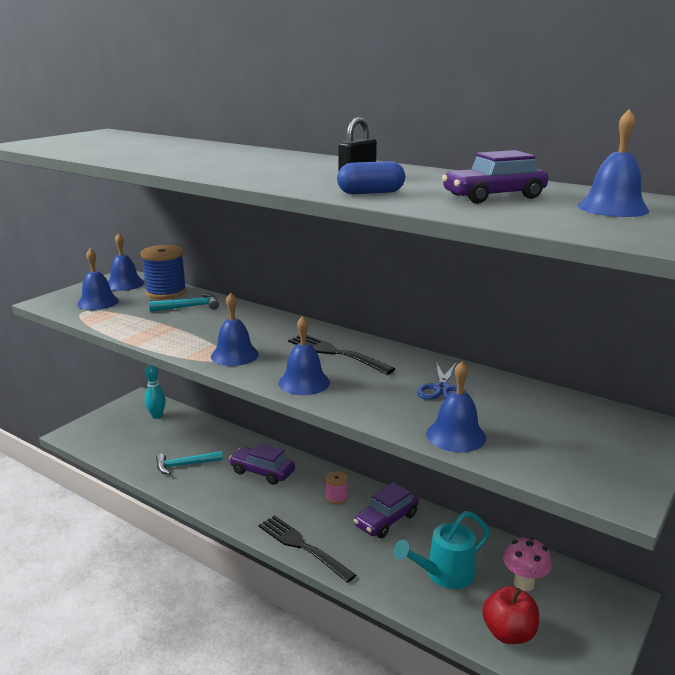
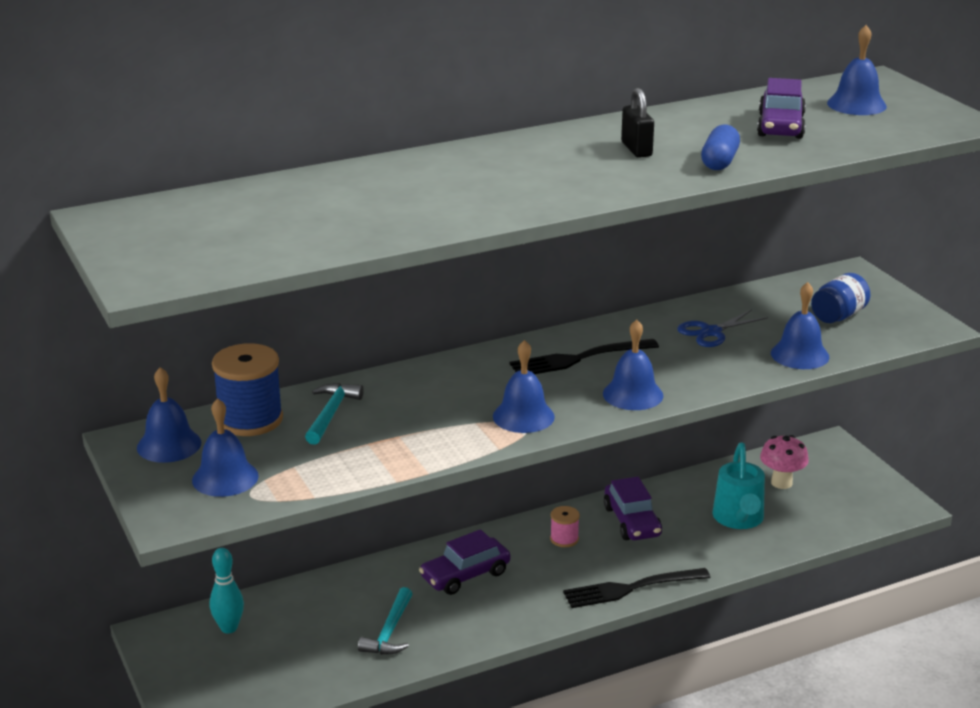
camera: 60 degrees left, 5 degrees up
(442, 389) = (711, 332): blue scissors -> blue scissors turned 105 degrees clockwise
(508, 633) = (833, 516): red apple -> none
(559, 438) = (838, 316): none -> blue jar

